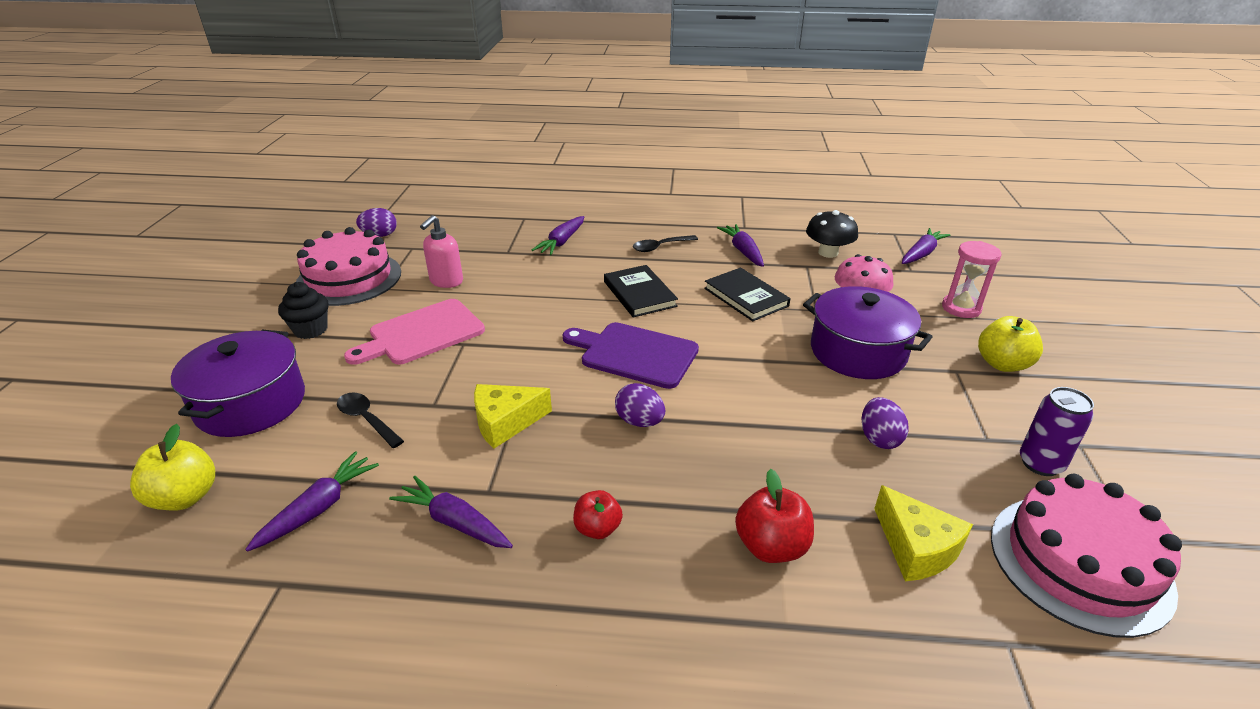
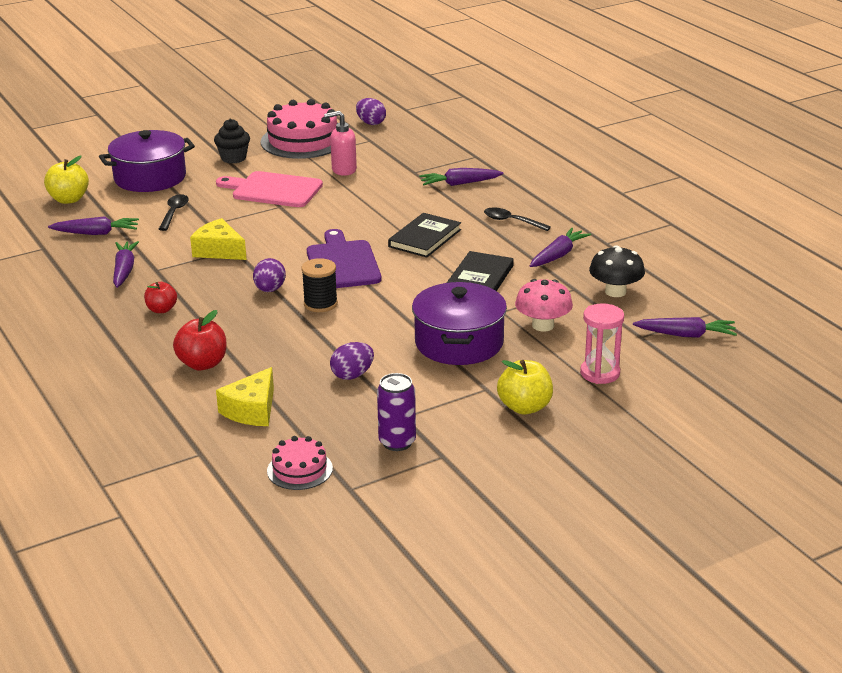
camera: 55 degrees right, 5 degrees down
(706, 400) = (320, 304): none -> black spool
(1079, 562) = (299, 469): pink cake -> pink cake, size x0.52

